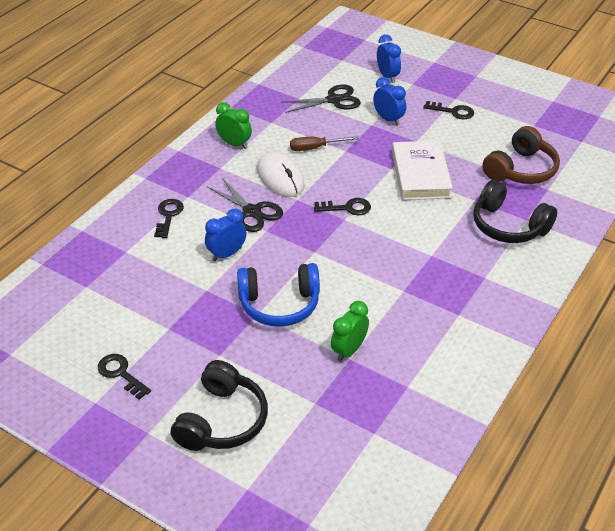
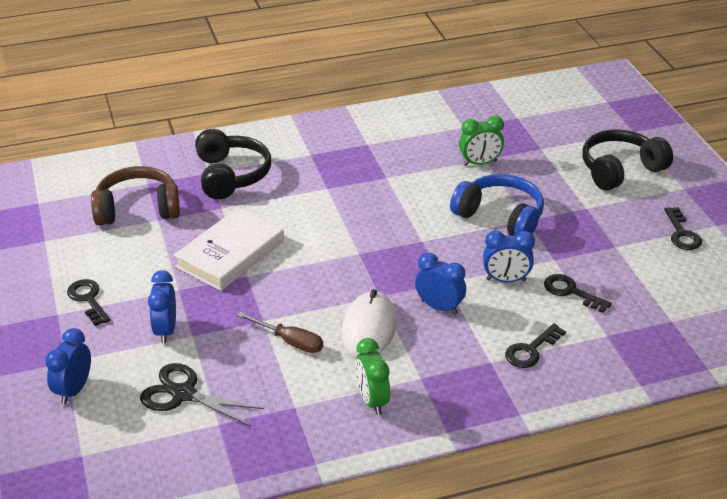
camera: 140 degrees left, 5 degrees down
(252, 212) = (439, 307): black scissors -> blue clock
(347, 208) = (343, 261): black key -> black key (571, 292)

